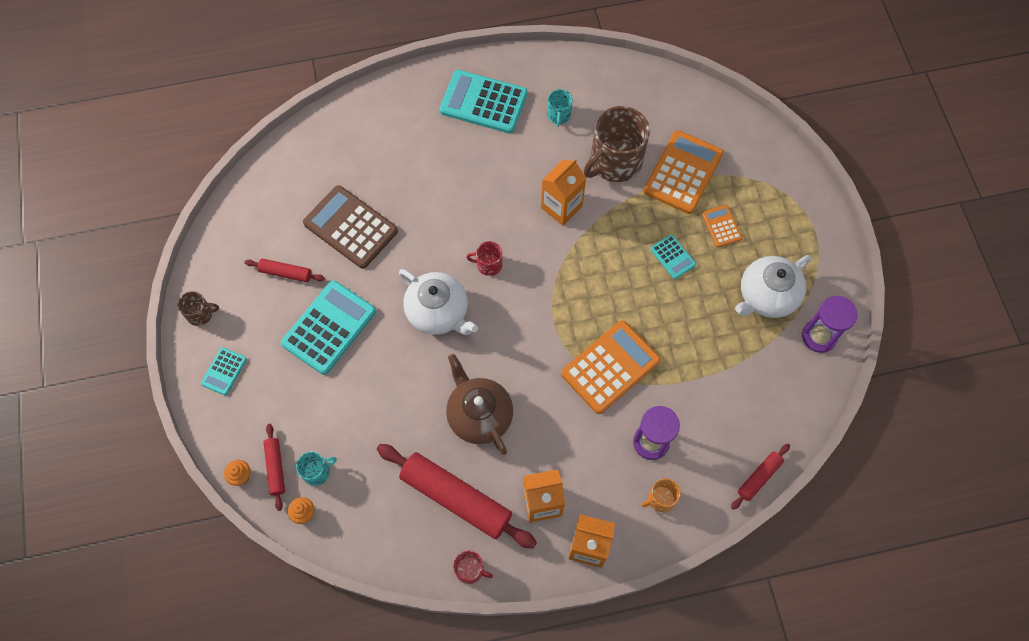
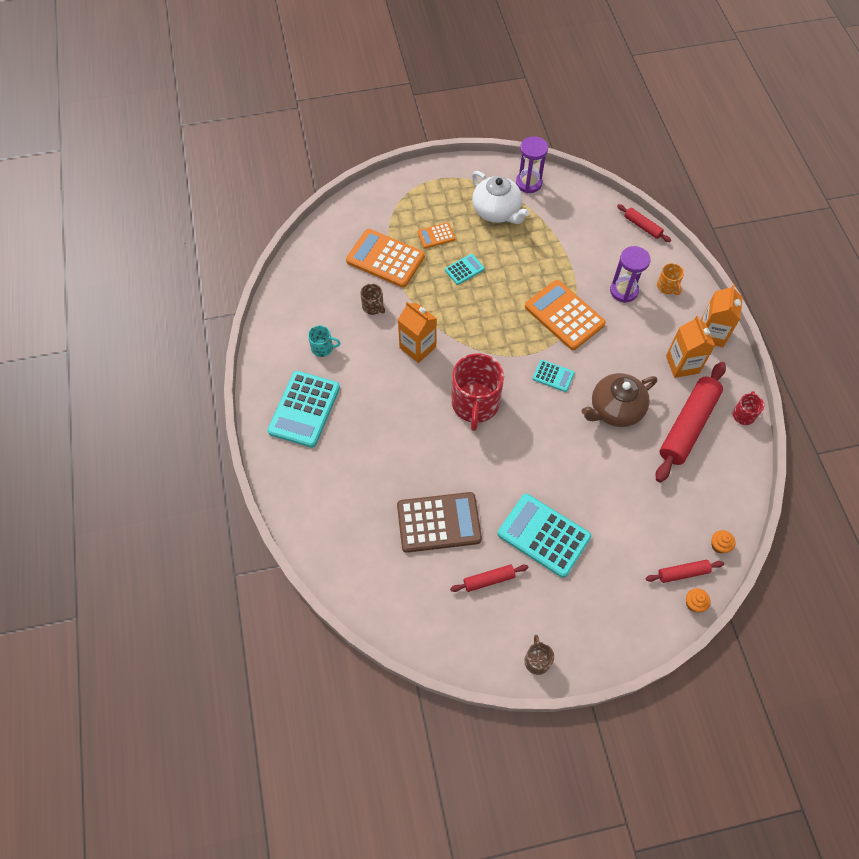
camera: 90 degrees left, 5 degrees down
(224, 371) = (595, 630): turquoise calculator -> turquoise calculator (553, 376)
(286, 273) = (489, 580): red rolling pin -> red rolling pin turned 60 degrees clockwise
(317, 472) = (681, 537): turquoise mug -> none
(350, 227) = (438, 522): brown calculator -> brown calculator turned 135 degrees counterclockwise
(438, 312) = (523, 443): white teapot -> none
(488, 264) = (475, 403): red mug -> red mug, size x2.14
(614, 161) = (373, 306): brown mug -> brown mug, size x0.47

